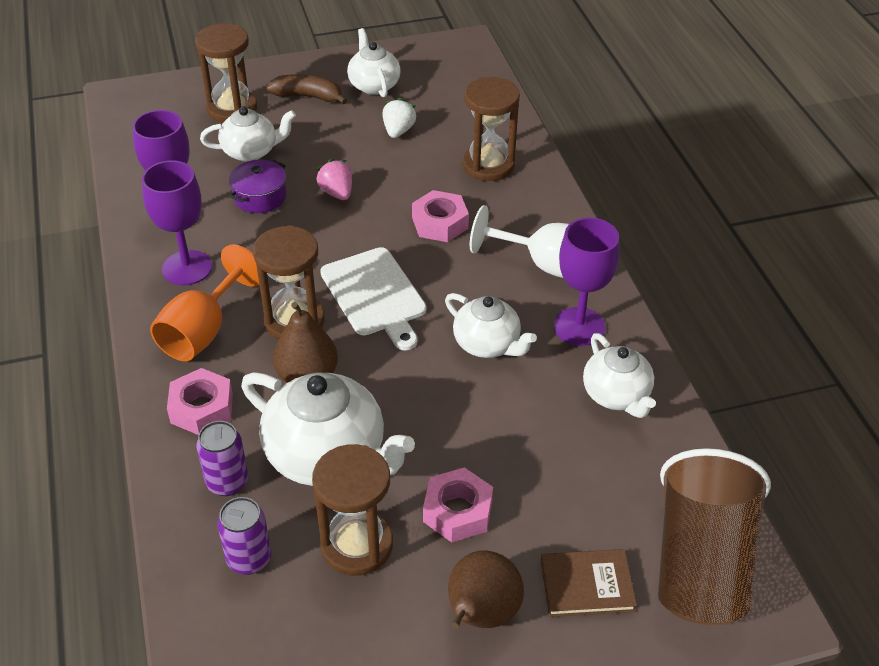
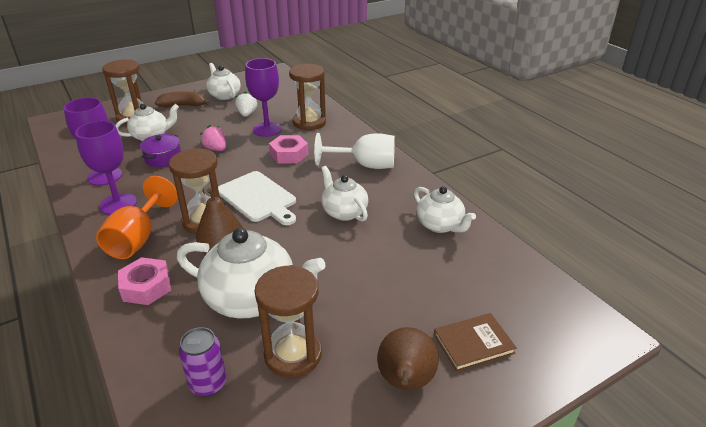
camera: 15 degrees left, 10 degrees down
(227, 482) = (177, 332): purple can -> none
(458, 511) = (361, 315): pink nut -> none
(487, 344) = (344, 212): white teapot -> white teapot turned 150 degrees counterclockwise
(579, 327) = (399, 193): purple goblet -> purple goblet (267, 129)
(700, 563) = (543, 312): brown cup -> none

